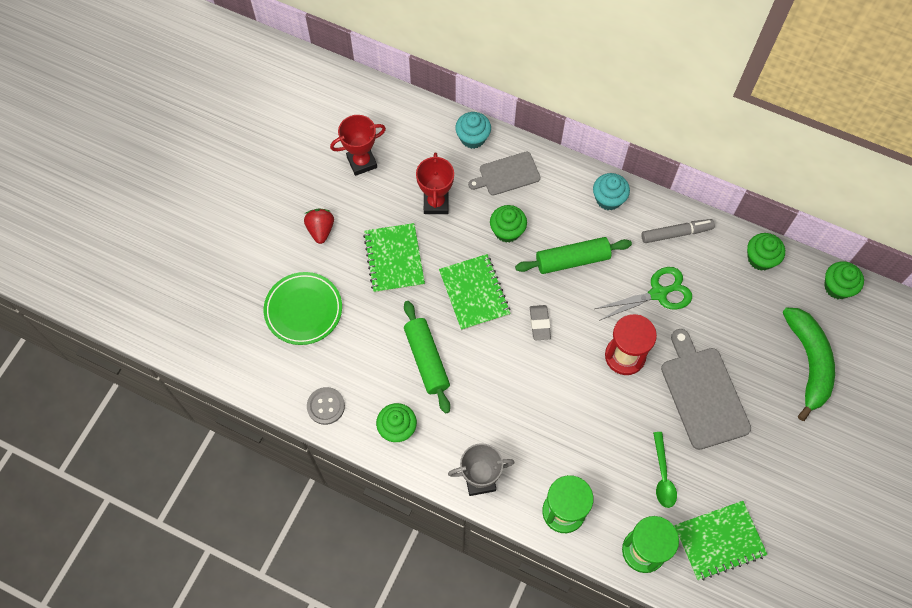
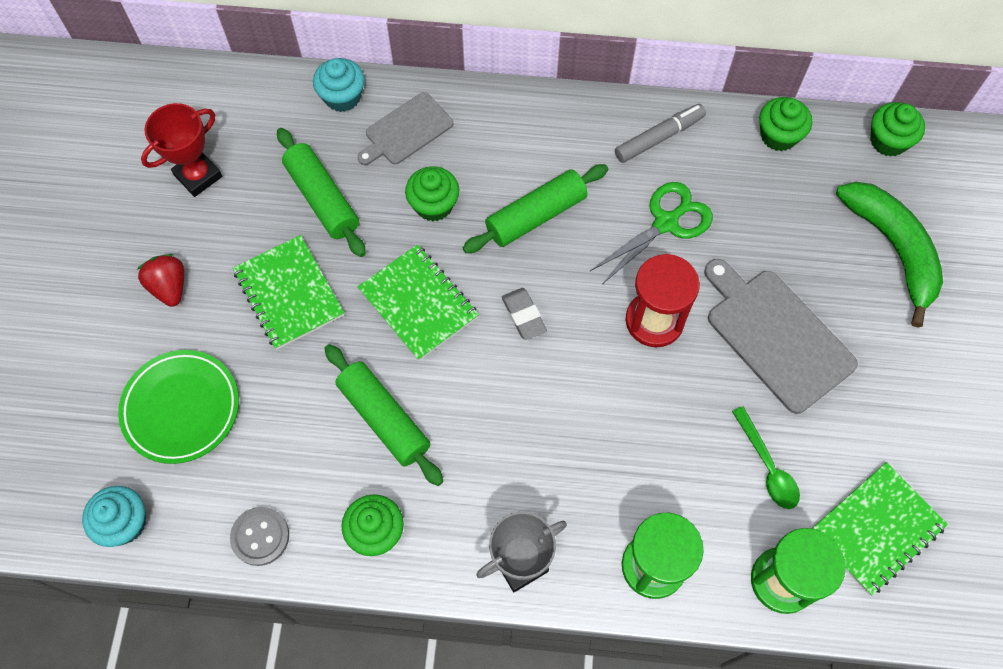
camera: 20 degrees left, 0 degrees up
(436, 203) = (322, 199): red trophy -> green rolling pin
(608, 199) = (554, 121): turquoise cupcake -> turquoise cupcake (124, 523)

